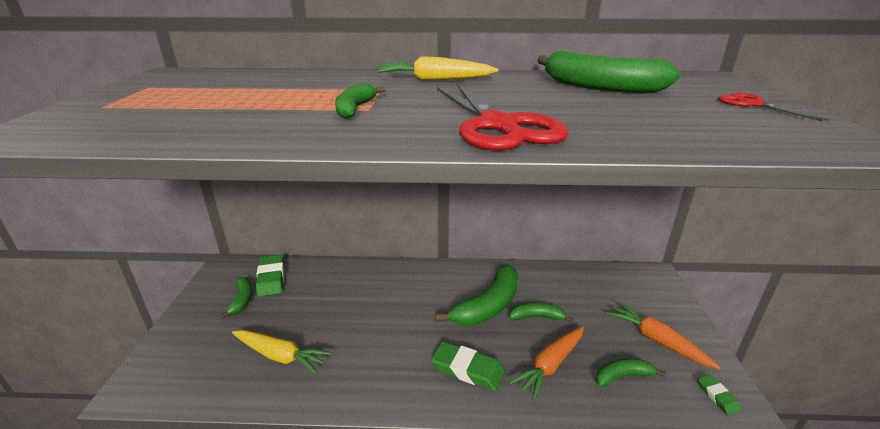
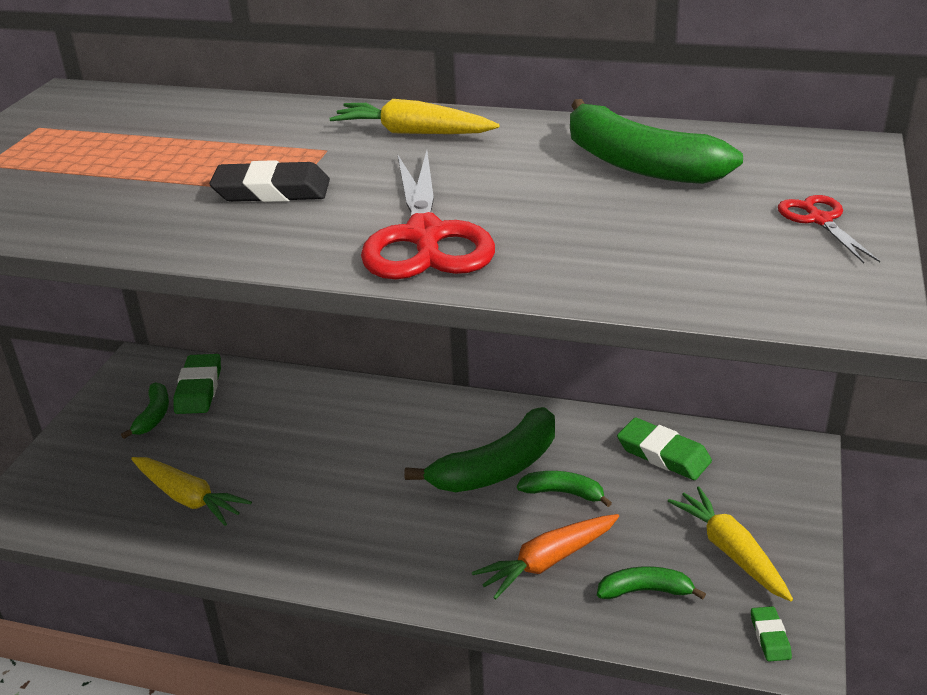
camera: 15 degrees right, 5 degrees up
(355, 109) = (272, 191): green banana -> black eraser
(467, 369) = (428, 550): green eraser -> green eraser (663, 454)
(657, 340) = (730, 551): orange carrot -> yellow carrot

